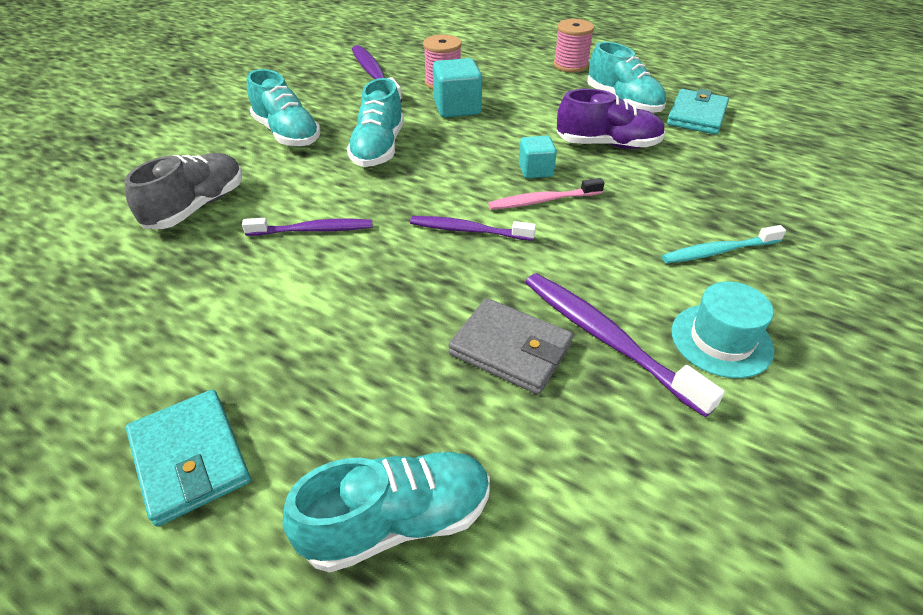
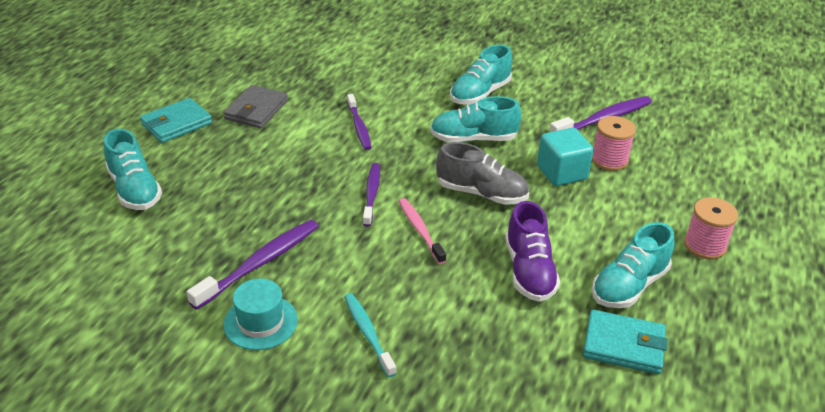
camera: 80 degrees right, 5 degrees down
(197, 207) = (375, 79): grey shoe -> grey shoe (481, 193)
(510, 349) = (249, 220): grey wallet -> grey wallet (256, 110)
(535, 170) = (466, 225): turquoise cube -> none

